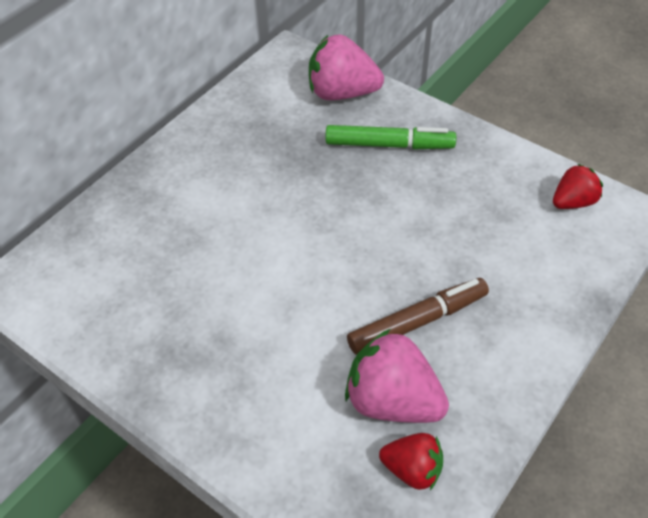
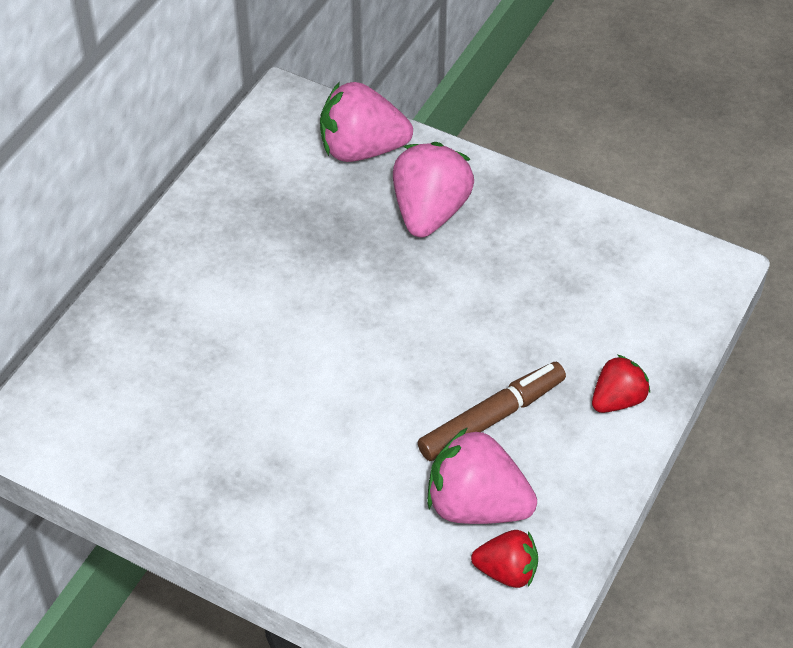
camera: 10 degrees left, 0 degrees up
(389, 145) = (430, 212): green marker -> pink strawberry
(573, 202) = (650, 262): red strawberry -> red strawberry (617, 399)

